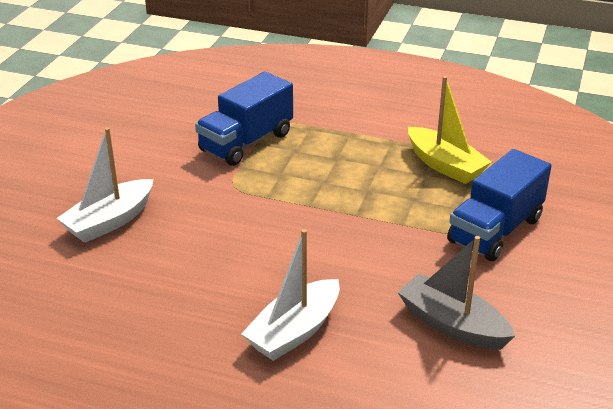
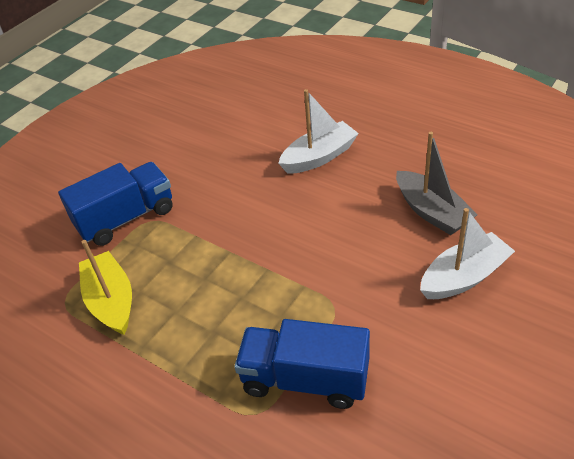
camera: 160 degrees left, 10 degrees up
(246, 142) = (305, 379): blue truck -> blue truck turned 135 degrees counterclockwise
(452, 325) = (212, 150): grey boat -> grey boat (431, 212)

